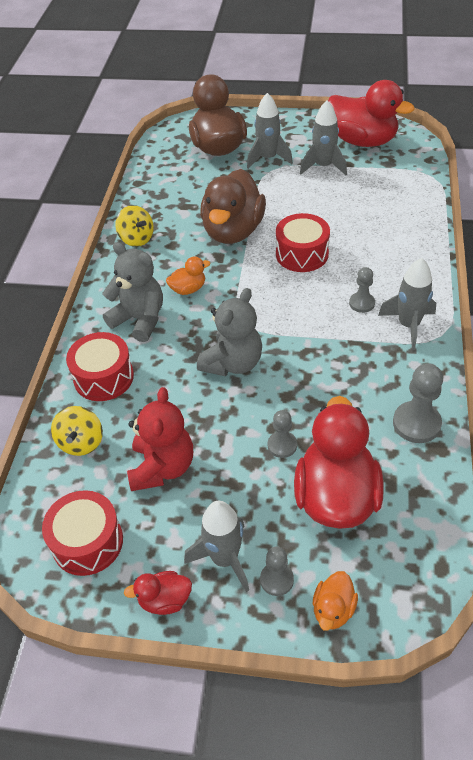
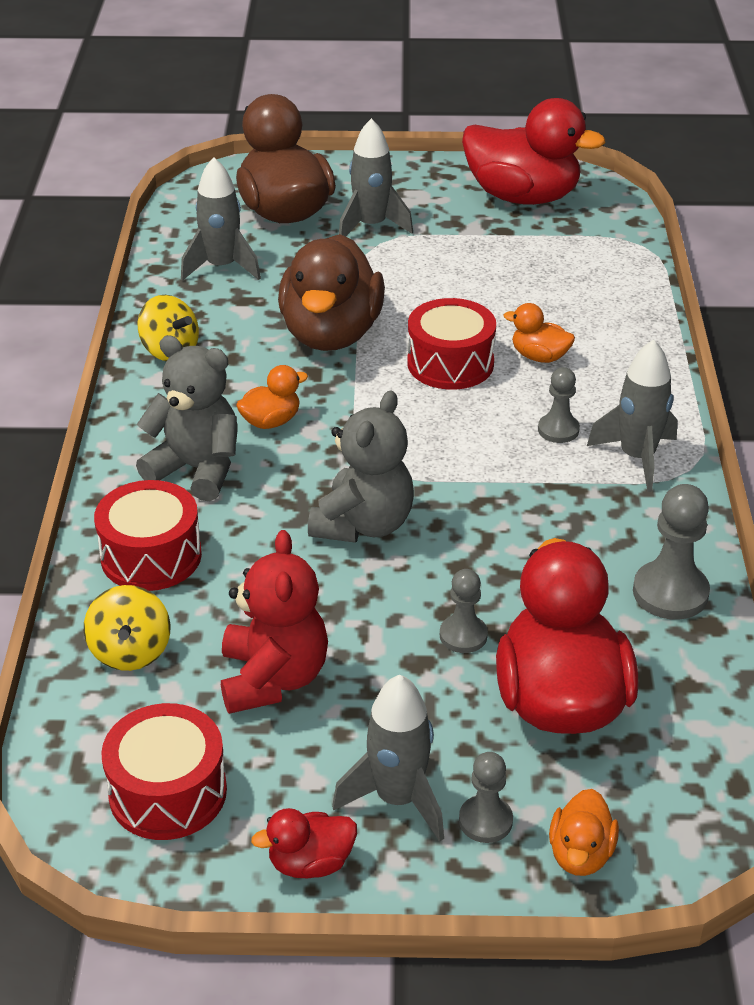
camera: 10 degrees left, 10 degrees down
(323, 166) = (465, 235): grey rocket -> grey rocket (222, 267)
(357, 251) = (539, 357): none -> orange duck

